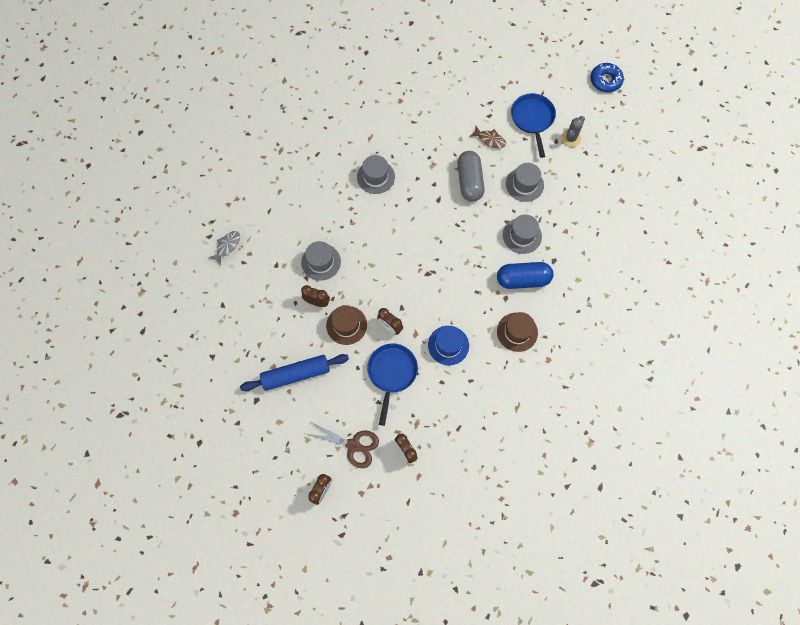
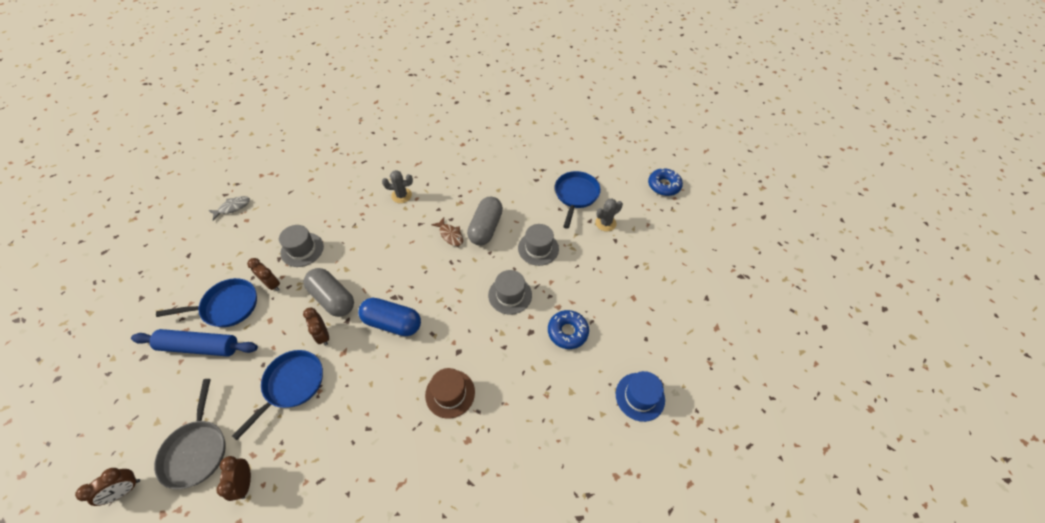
camera: 20 degrees right, 15 degrees down
(292, 335) = (226, 306): none -> blue pan
(346, 325) = (283, 317): brown hat -> none
(353, 445) = (196, 450): brown scissors -> grey pan
(375, 177) = (401, 195): grey hat -> grey cactus
(377, 294) = (333, 298): none -> grey capsule
(448, 345) = (368, 378): blue hat -> blue hat (640, 396)
(490, 139) = (525, 199): brown fish -> brown fish (450, 235)
(523, 279) = (487, 339): blue capsule -> blue capsule (392, 323)
(582, 249) = (567, 332): none -> blue donut

